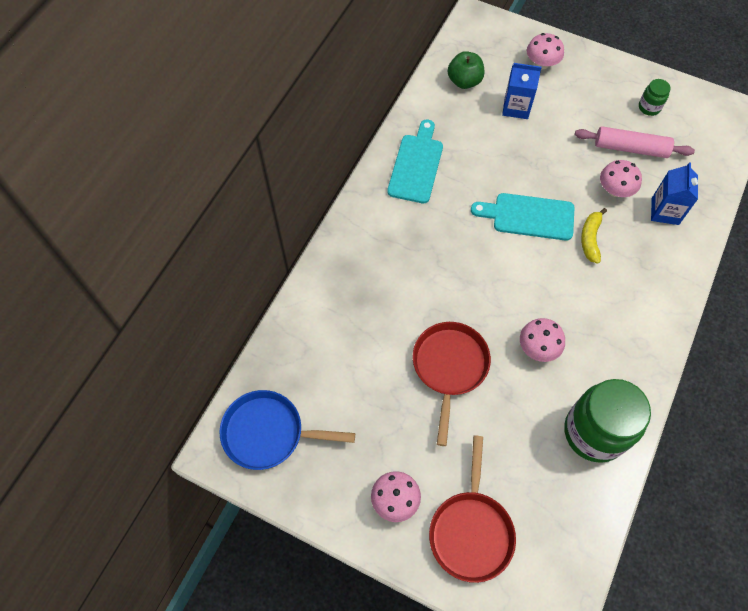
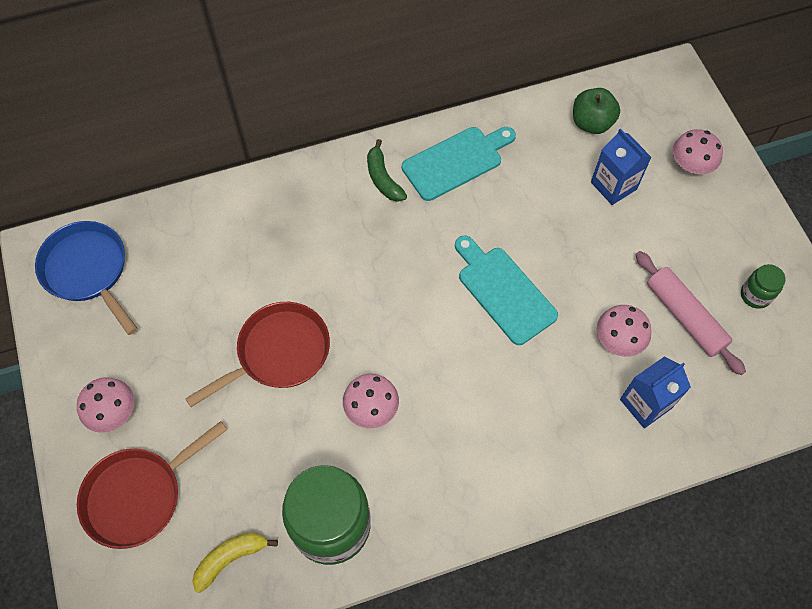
camera: 45 degrees right, 0 degrees up
(386, 211) = (383, 178): none -> green banana
(590, 239) = (537, 362): yellow banana -> yellow banana (230, 558)

